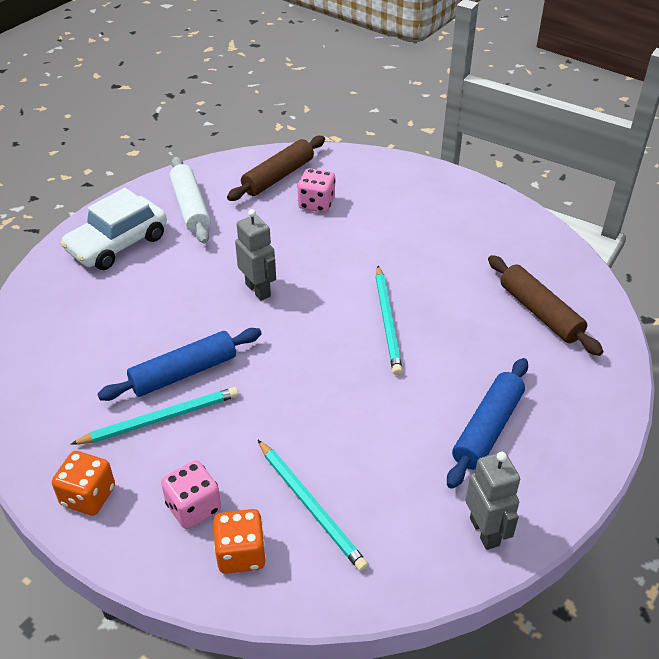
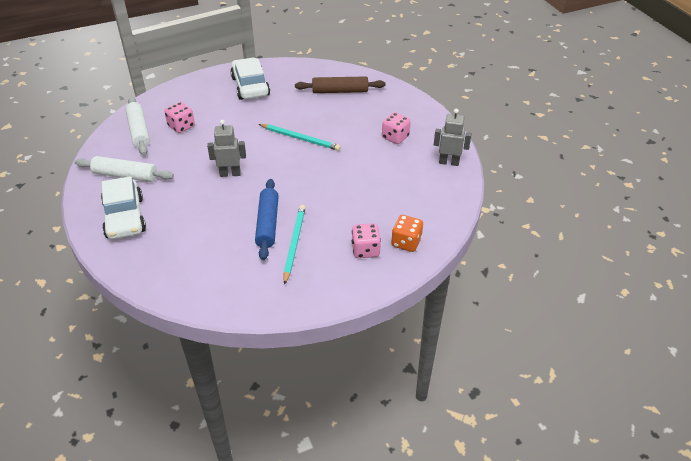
camera: 60 degrees left, 0 degrees up
(88, 496) = (326, 289): orange dice -> none
(278, 176) = (139, 131): brown rolling pin -> white rolling pin
(311, 506) = (396, 209): turquoise pencil -> none
(457, 220) = (250, 86): none -> white car
(487, 429) = (395, 137): blue rolling pin -> pink dice

